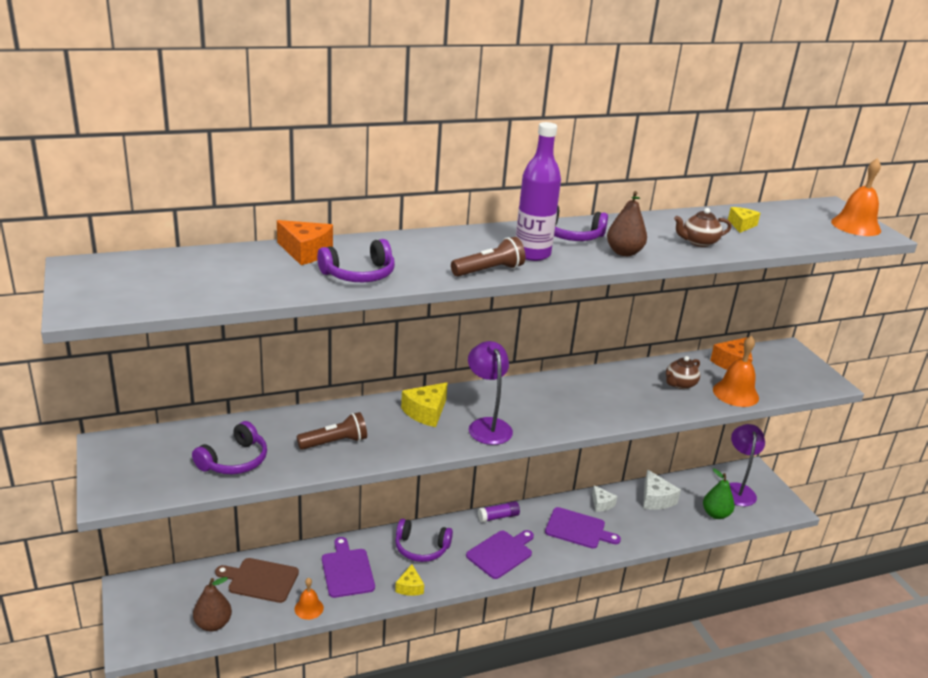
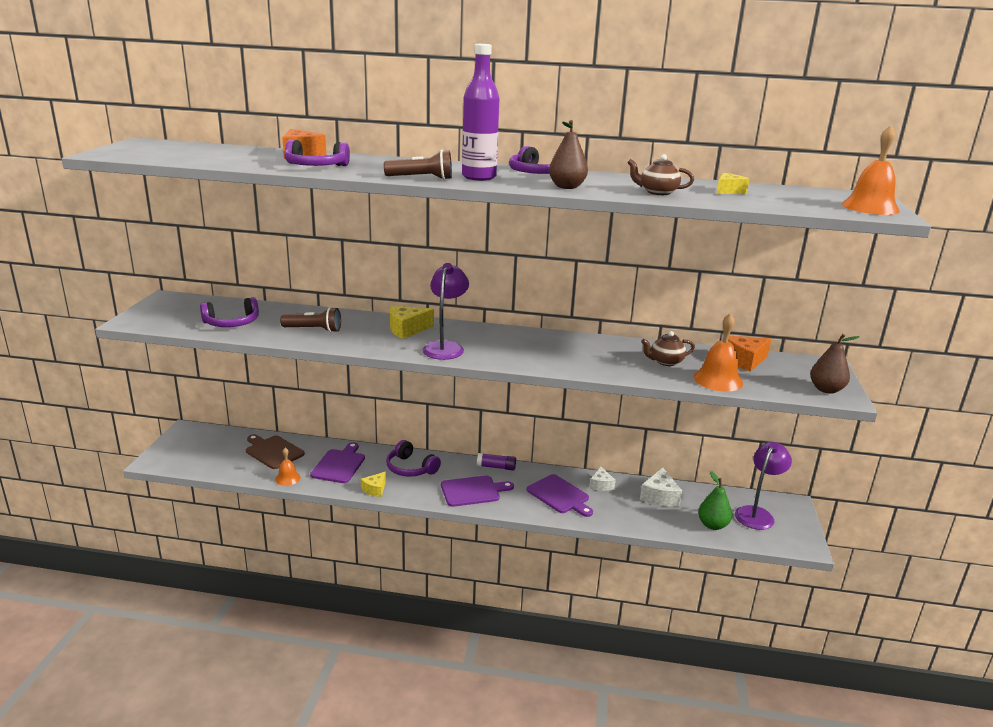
camera: 30 degrees right, 5 degrees down
(213, 624) = (215, 466): brown pear -> brown pear (826, 389)

